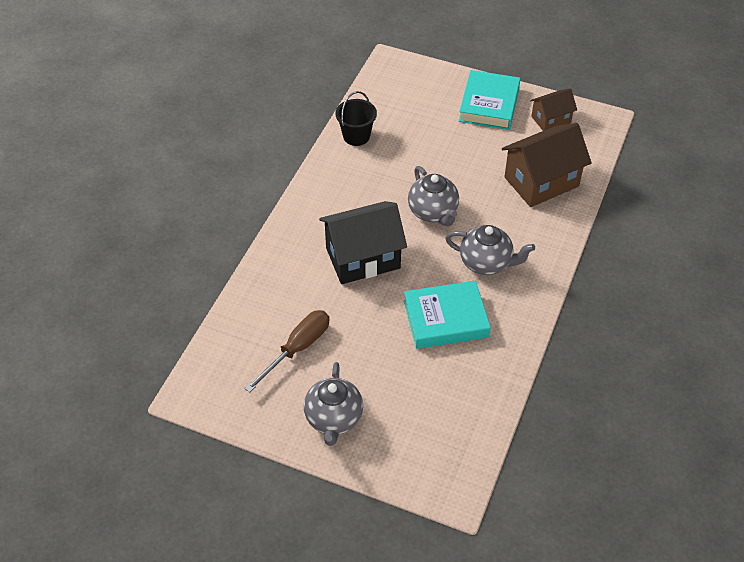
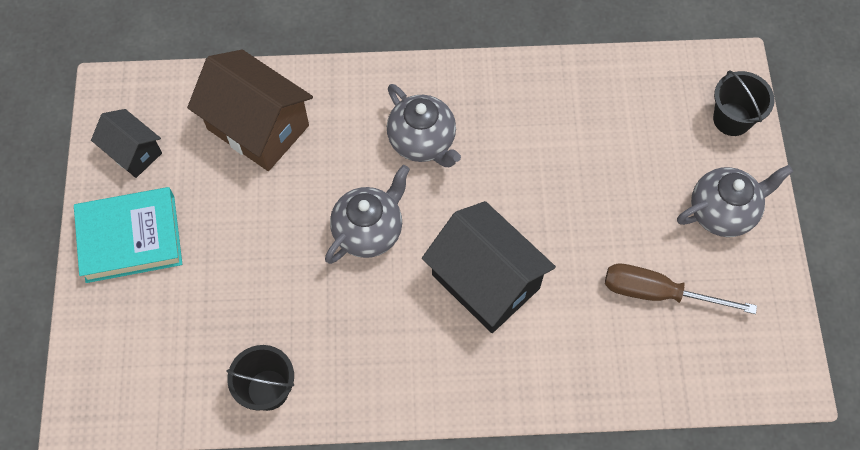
camera: 115 degrees left, 15 degrees up
(407, 467) = (732, 119): none -> black bucket
(446, 319) = (528, 154): turquoise book -> none
(486, 263) = (423, 142): grey teapot -> grey teapot turned 150 degrees clockwise
(551, 119) = (133, 152): brown house -> black house

